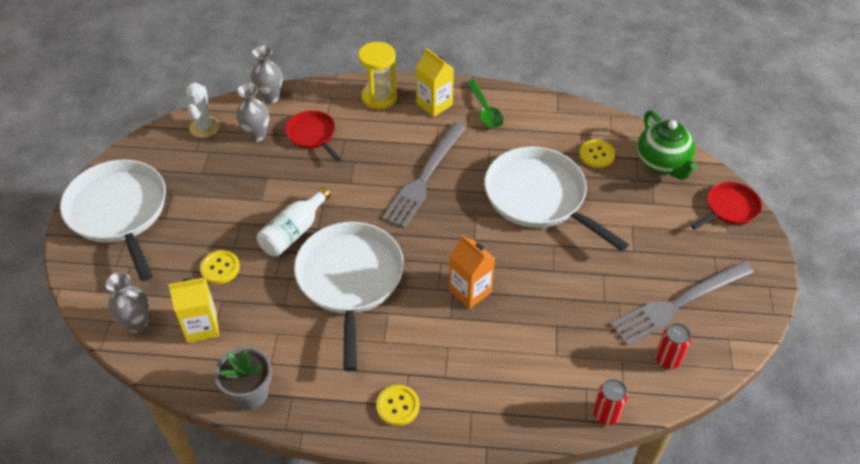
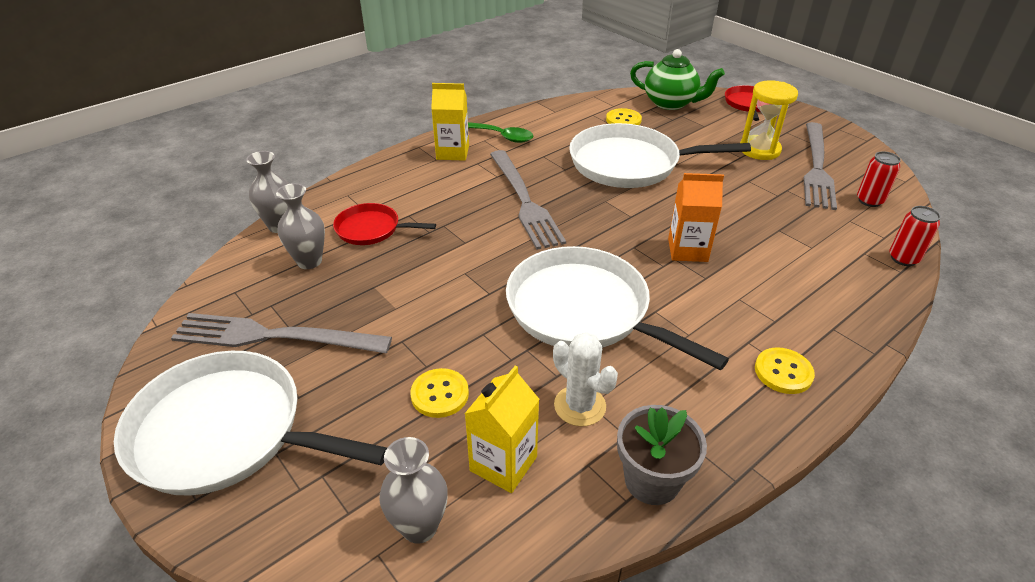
camera: 45 degrees left, 10 degrees down
(190, 173) = (274, 336): none -> grey fork
(204, 127) = (233, 288): white cactus -> white cactus (580, 406)
(294, 232) = (471, 311): white bottle -> none
(379, 97) = (395, 171): yellow hourglass -> yellow hourglass (759, 150)

